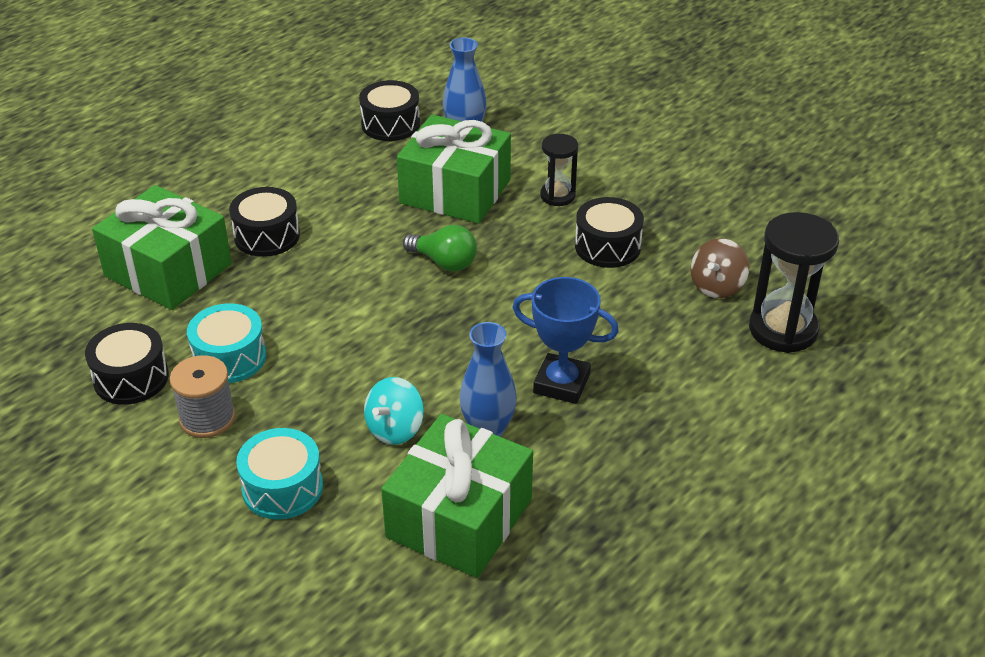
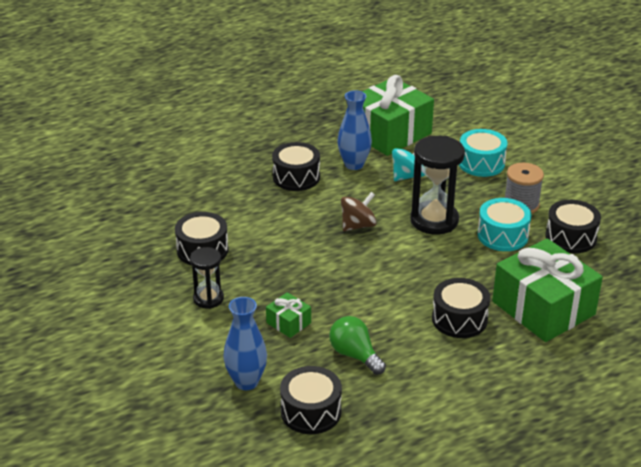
camera: 160 degrees left, 5 degrees down
(444, 262) = (328, 266): green light bulb -> green light bulb (355, 355)
(455, 191) = (288, 323): green gift -> green gift, size x0.43
(561, 384) = (296, 177): blue trophy -> black drum
(717, 286) = (152, 208): brown spinning top -> brown spinning top (358, 225)
(783, 329) = (138, 175): black hourglass -> black hourglass (434, 220)

